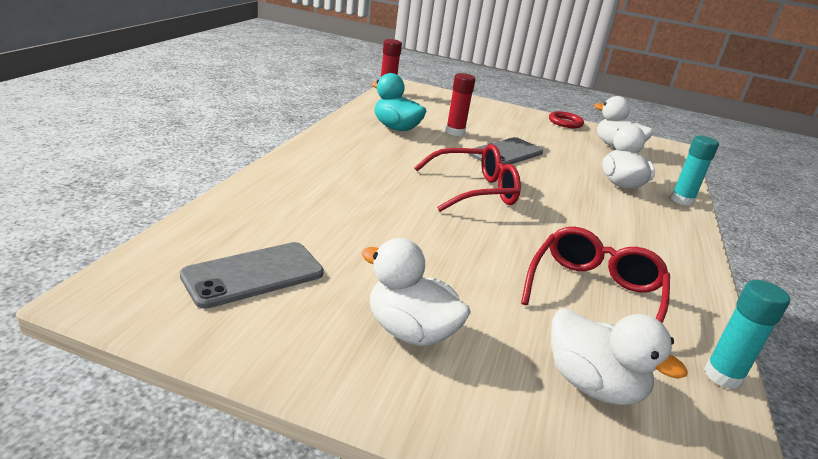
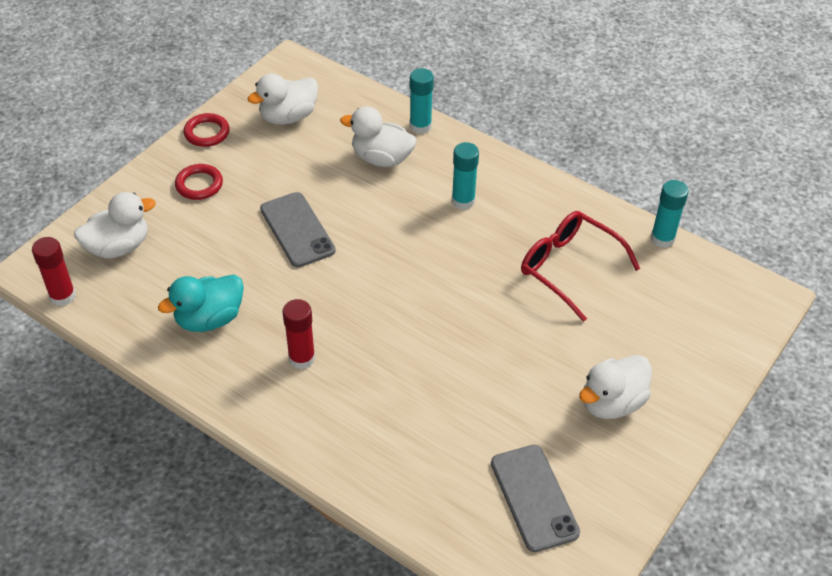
camera: 70 degrees left, 20 degrees up
(455, 132) = (228, 260): red glue stick -> red glue stick (302, 358)
(474, 190) = (388, 290): red glasses -> none
(515, 122) = (199, 184): none -> red ring
(592, 385) = (669, 314): white duck -> white duck (118, 247)
(617, 224) = (463, 201): none -> turquoise glue stick

